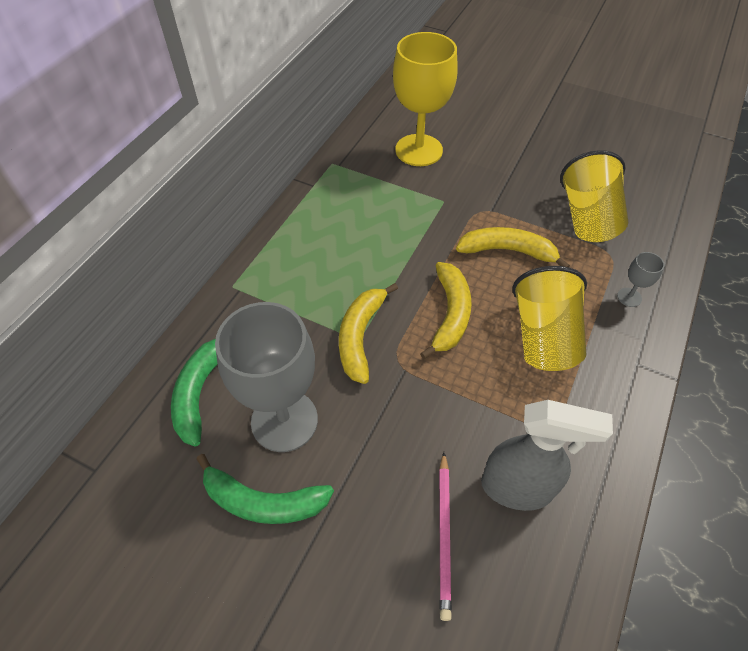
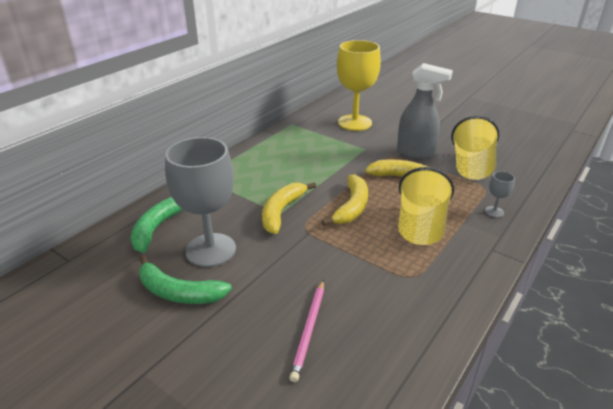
camera: 10 degrees right, 20 degrees down
(517, 488) = (375, 310): grey spray bottle -> grey spray bottle (416, 152)

